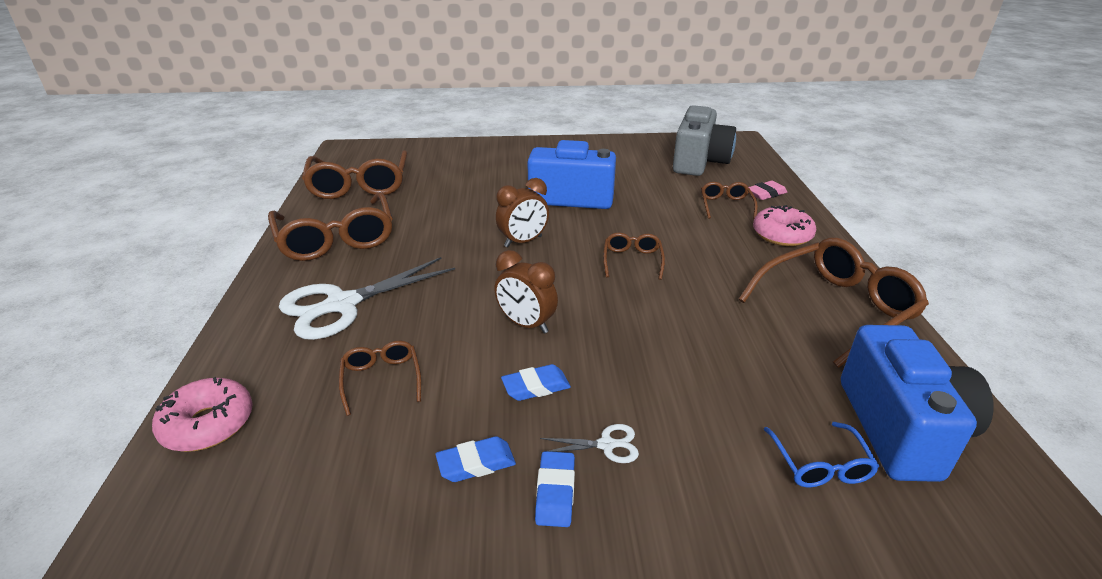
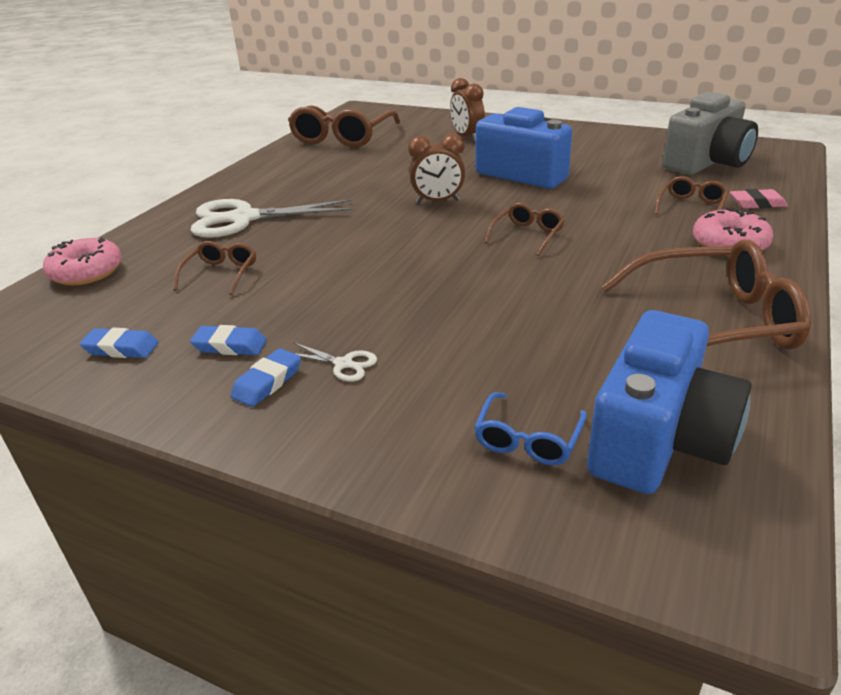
camera: 30 degrees right, 0 degrees up
(336, 238) = (285, 173): brown glasses -> none
(526, 324) = (372, 263): brown clock -> brown clock (467, 137)
(536, 387) = (331, 308): blue eraser -> blue eraser (121, 348)

